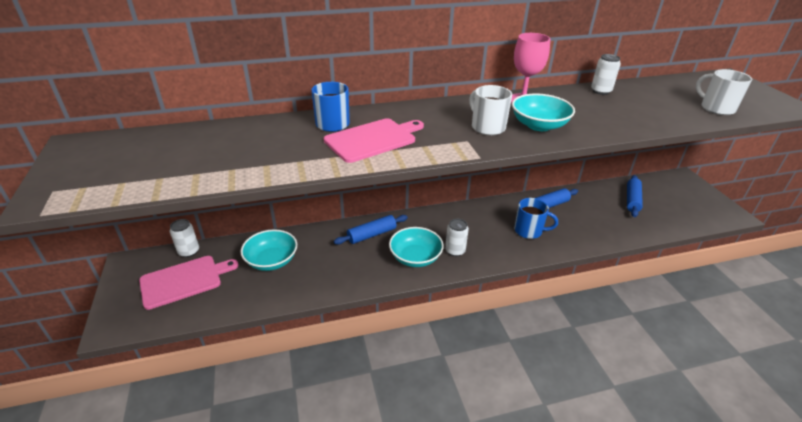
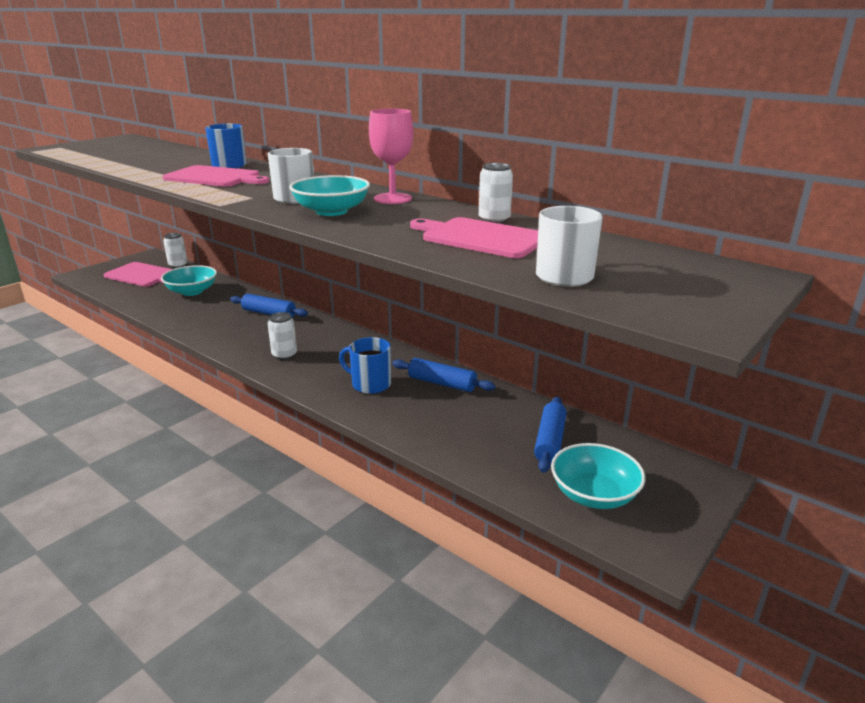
camera: 55 degrees right, 10 degrees down
(415, 257) = (253, 340): turquoise bowl -> turquoise bowl (594, 494)
(529, 231) = (370, 384): blue mug -> blue mug turned 135 degrees clockwise
(632, 200) = (550, 441): blue rolling pin -> blue rolling pin turned 60 degrees counterclockwise
(635, 104) = (480, 237): none -> pink cutting board

